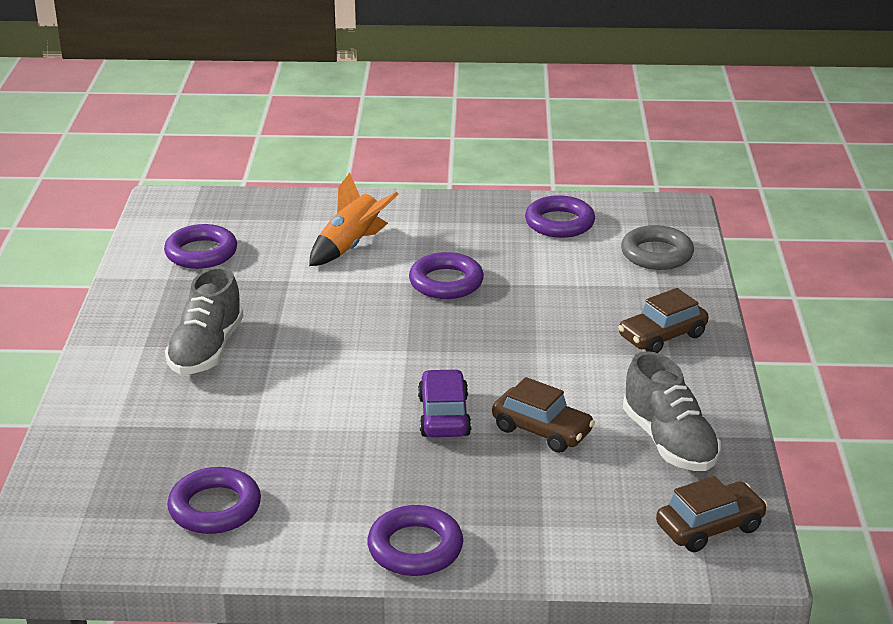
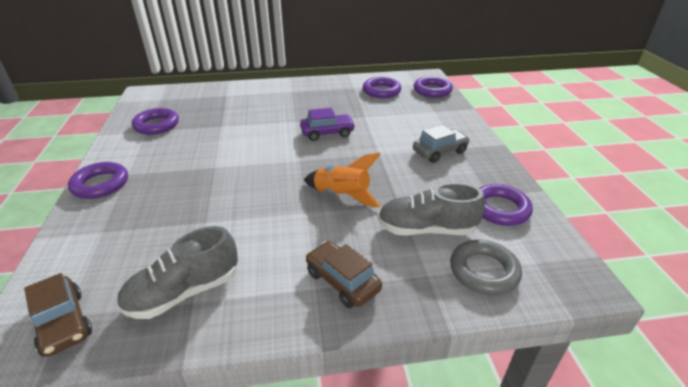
camera: 80 degrees right, 5 degrees up
(206, 350) = (290, 105): grey shoe -> grey shoe (426, 229)
(351, 246) = (412, 129): orange rocket -> orange rocket (342, 195)
(424, 236) = (439, 152): none -> grey car
(444, 416) = (228, 181): purple car -> purple car (327, 133)
(446, 282) = (384, 166): purple ring -> purple ring (432, 90)
(542, 430) = (208, 222): brown car -> none

